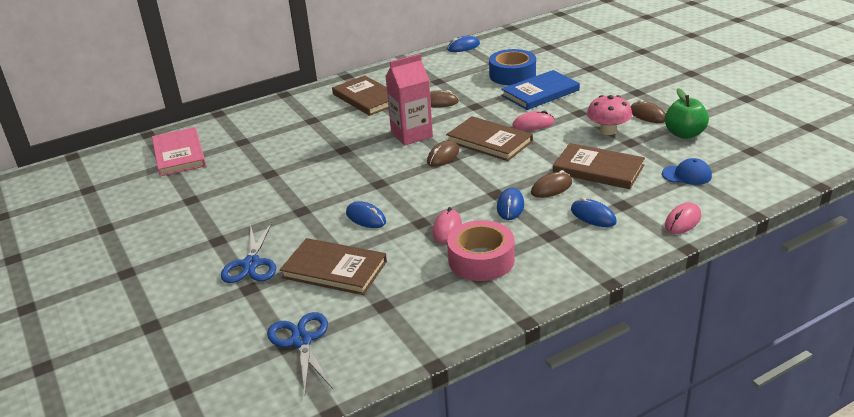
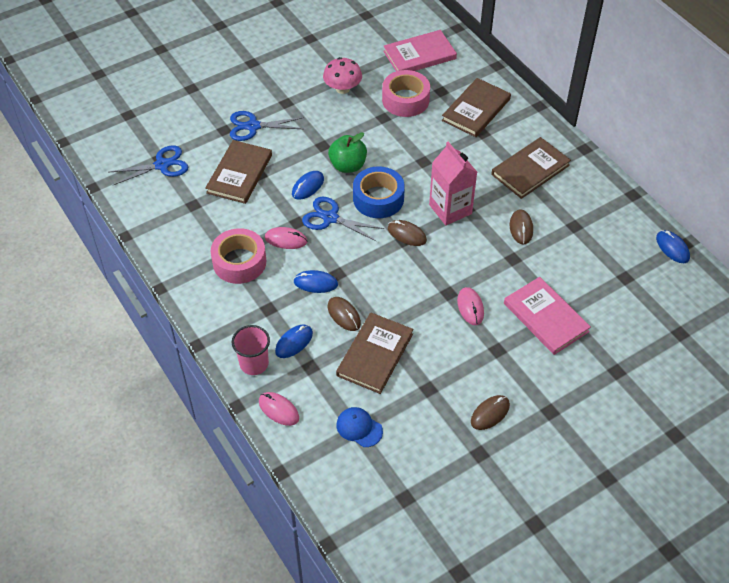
camera: 85 degrees right, 20 degrees up
(247, 161) = (405, 100): none -> pink tape
(416, 201) = (330, 218): none -> blue scissors
(489, 141) = (434, 270): brown book -> brown book (476, 110)
(512, 75) = (593, 293): blue tape -> blue tape (378, 198)
(540, 93) = (546, 317): blue book -> pink book
(608, 131) = (454, 372): pink mushroom -> pink mushroom (342, 88)
(628, 240) = (254, 364): none -> pink cup
(684, 134) = (445, 441): green apple -> green apple (348, 165)
(687, 175) = (359, 428): blue cap -> blue cap turned 120 degrees clockwise

